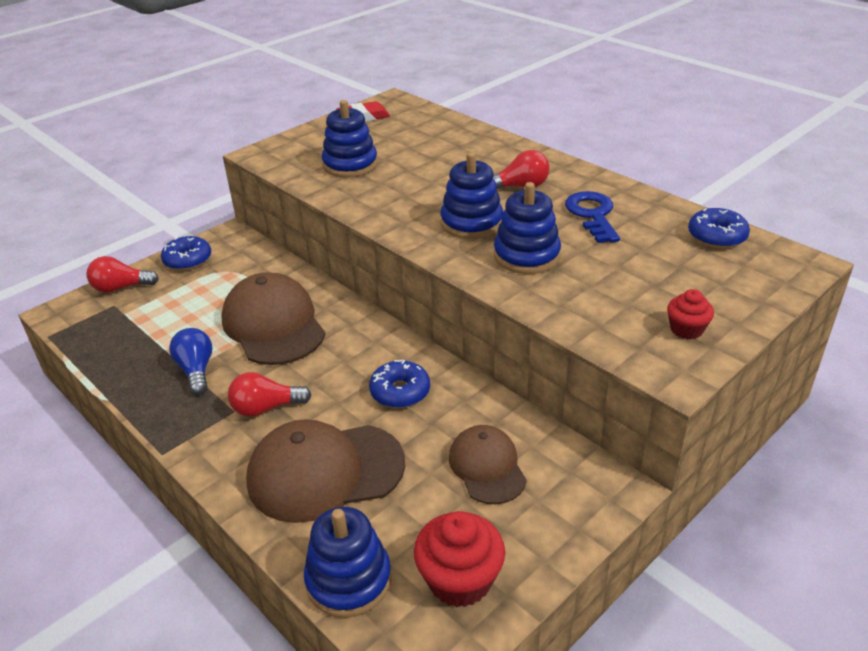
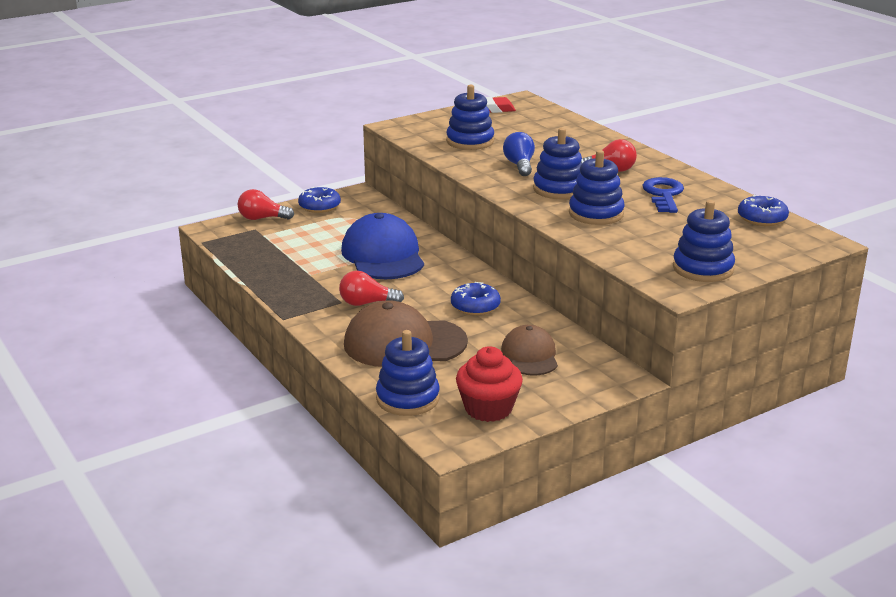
camera: 10 degrees right, 10 degrees down
(196, 370) = (316, 275): blue light bulb -> blue light bulb (519, 165)
(273, 325) = (383, 255): brown cap -> blue cap
(686, 329) = (703, 269): red cupcake -> blue stacking toy

